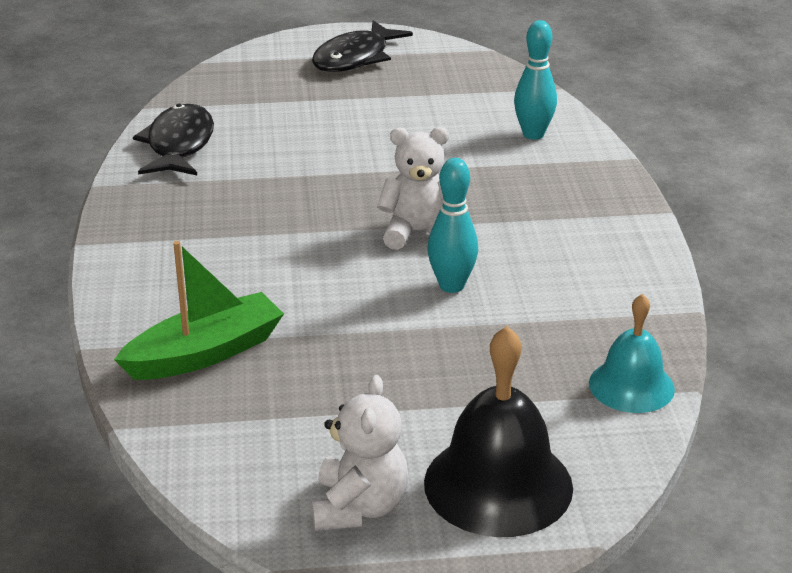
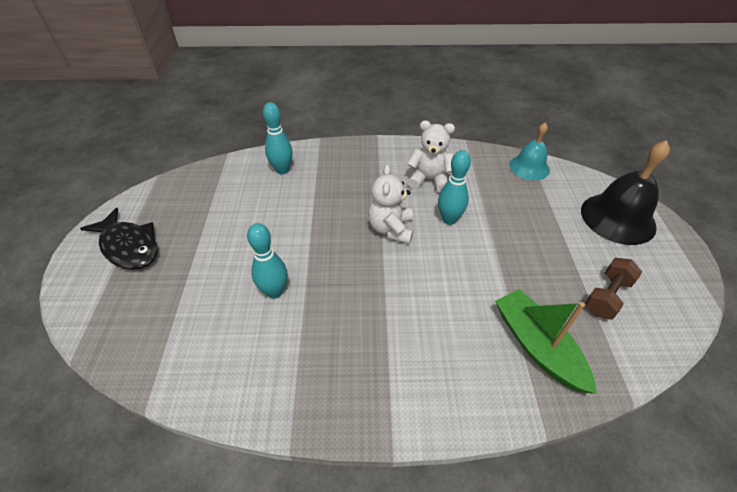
camera: 85 degrees left, 15 degrees up
(179, 145) = (233, 373): black fish -> none
(291, 155) = (274, 291): none -> turquoise bowling pin
(297, 434) = (606, 296): none -> brown dumbbell
(359, 507) = (657, 271): white teddy bear -> white teddy bear (429, 180)

